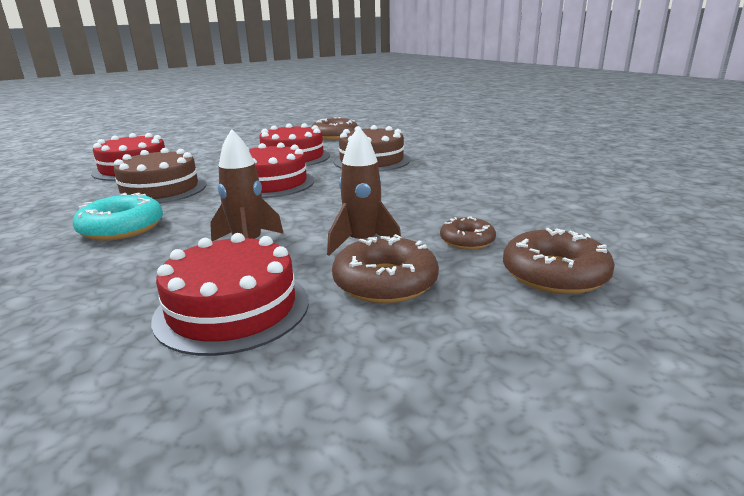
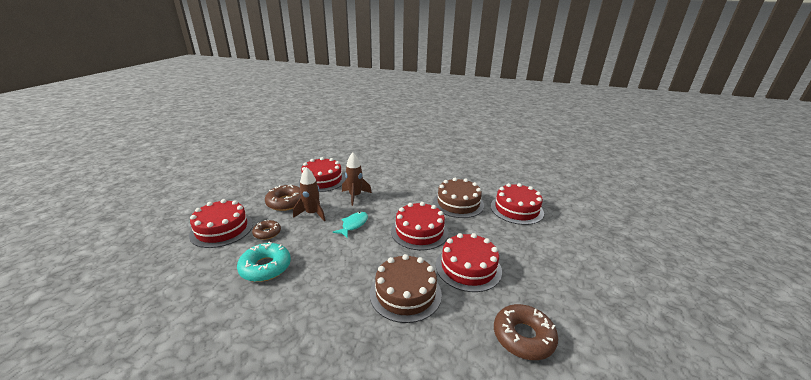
camera: 135 degrees right, 5 degrees up
(122, 228) = (415, 184): turquoise donut -> turquoise donut (265, 267)
(327, 210) = (353, 225): none -> turquoise fish
(554, 274) = (222, 229): brown donut -> red cake

